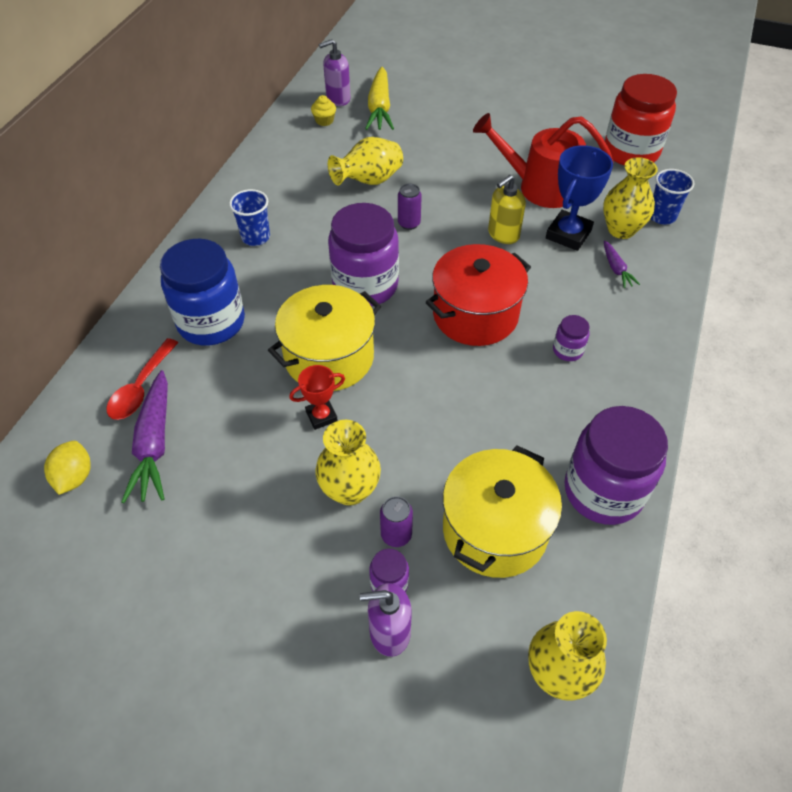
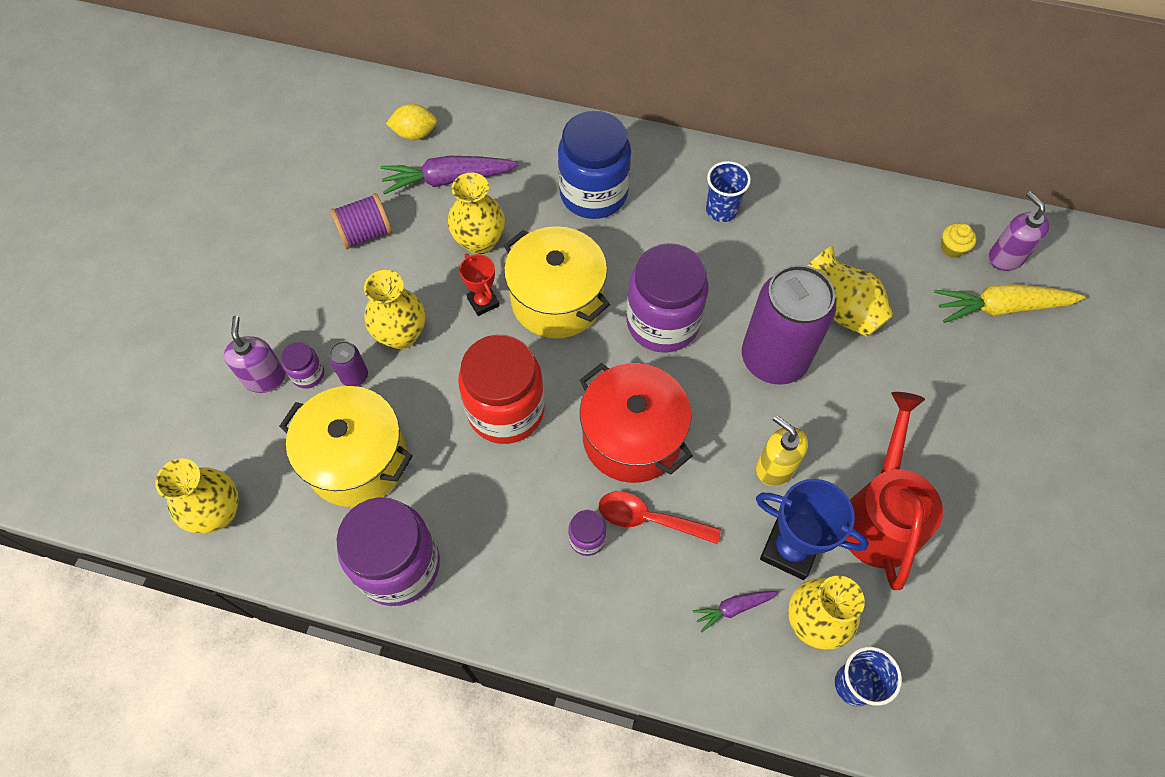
camera: 85 degrees right, 10 degrees up
(141, 388) = (509, 156): red spoon -> red spoon (649, 519)
(207, 528) = (365, 233): none -> purple spool
(246, 417) = (480, 241): none -> yellow vase
(409, 223) = (774, 359): purple can -> purple can, size x2.44
(631, 152) = (999, 654): red jar -> red jar (506, 410)

